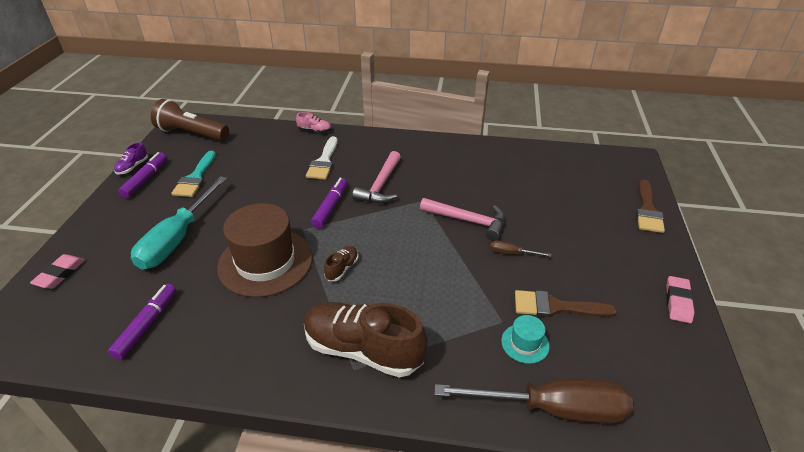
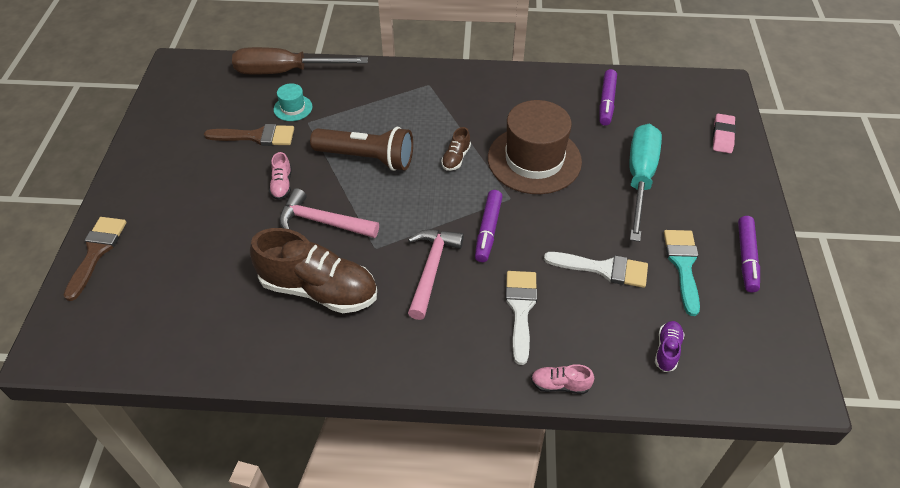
camera: 175 degrees right, 10 degrees up
(133, 167) = (783, 279): purple shoe -> purple shoe (667, 350)
(192, 133) = (758, 360): brown flashlight -> brown flashlight (367, 158)
(254, 179) = (603, 269): none -> white brush
(363, 350) = (423, 96): brown shoe -> brown shoe (319, 289)
(512, 253) = (282, 185): brown screwdriver -> pink shoe
(678, 302) = (141, 147): pink eraser -> none

